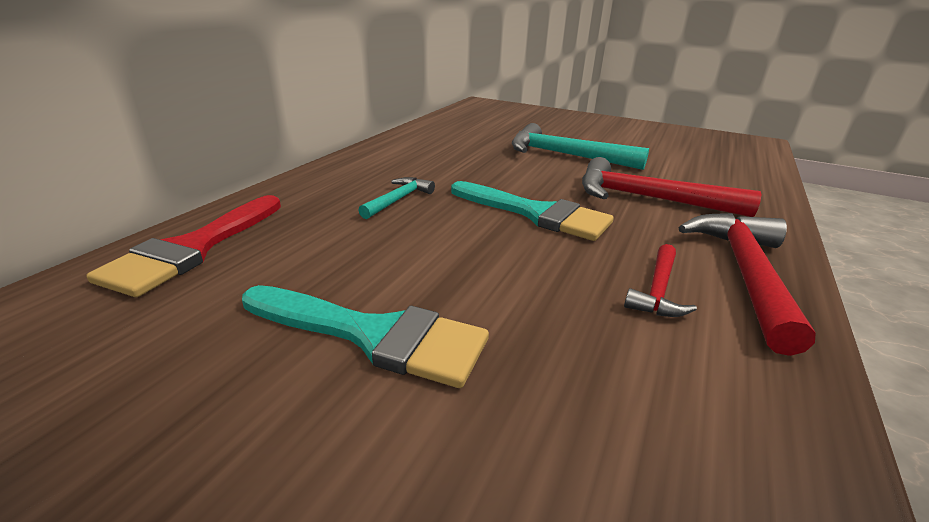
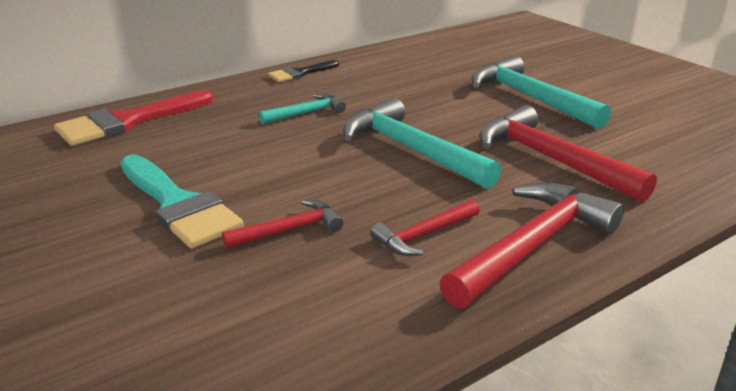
camera: 30 degrees right, 0 degrees up
(346, 165) = (300, 73): none -> black brush
(536, 214) = (411, 150): turquoise brush -> turquoise hammer
(536, 325) = (289, 230): none -> red hammer

